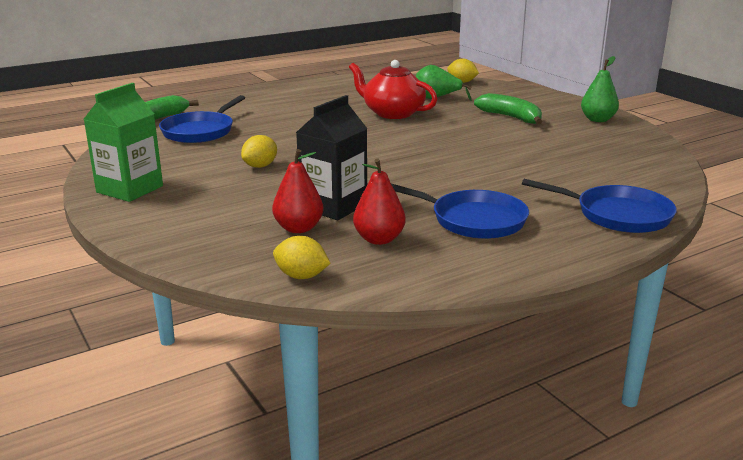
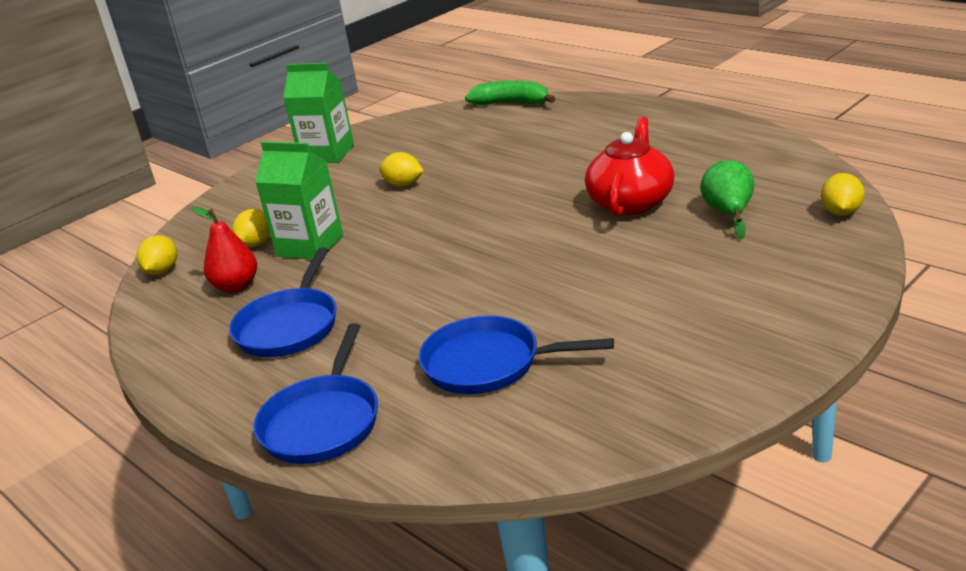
camera: 80 degrees right, 5 degrees up
(200, 131) = (489, 130): blue pan -> blue pan (488, 363)
(298, 228) = (256, 244): red pear -> yellow lemon
(333, 206) = (310, 246): black carton -> green carton
(511, 117) = (681, 285): green banana -> none
(597, 120) = (734, 362): green pear -> none

